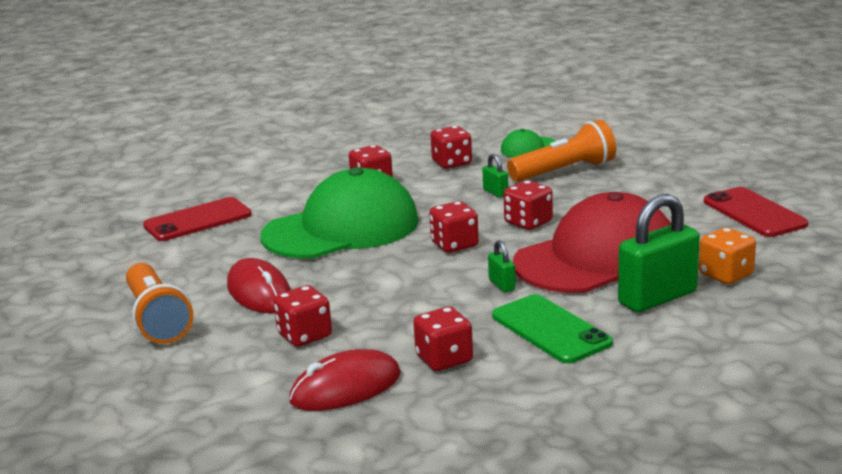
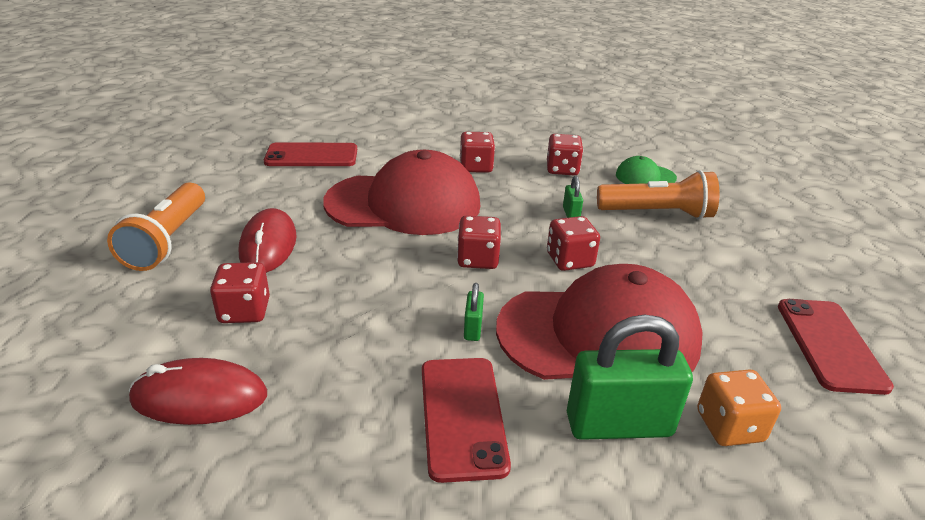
camera: 25 degrees right, 10 degrees up
(341, 228) = (404, 204): green cap -> red cap
(444, 359) = (322, 405): red dice -> none
(550, 329) = (462, 416): green phone -> red phone

